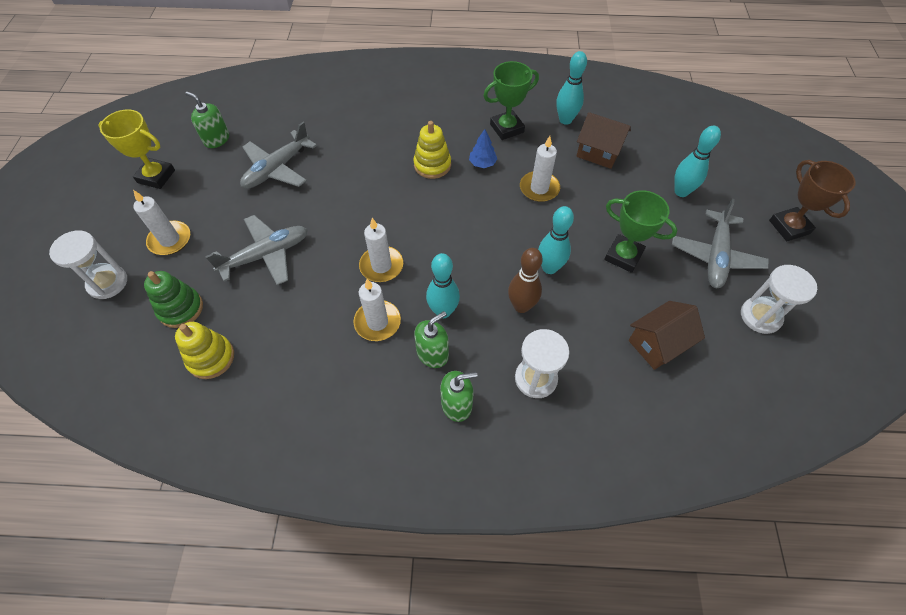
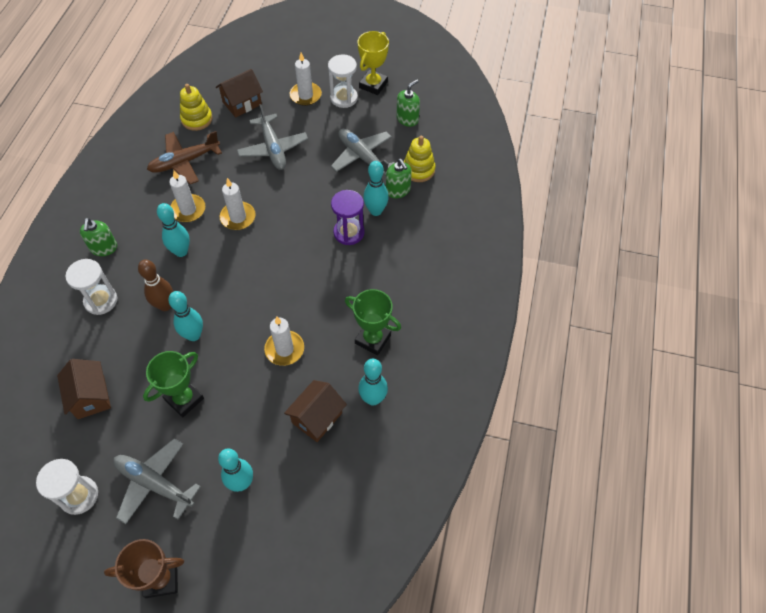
camera: 100 degrees right, 0 degrees up
(108, 283) = (277, 66): white hourglass -> white hourglass (344, 98)
(181, 309) = (242, 103): green stacking toy -> brown house
(295, 350) = (184, 162): none -> brown plane
(354, 147) = (376, 211): none -> turquoise bowling pin
(386, 164) = (349, 232): none -> purple hourglass
(432, 165) = (338, 267): yellow stacking toy -> yellow stacking toy (418, 170)
(432, 353) = (148, 239): green soap dispenser -> green soap dispenser (398, 190)
(482, 163) = (329, 308): blue tree -> none
(506, 128) = (373, 339): green trophy -> green trophy turned 45 degrees counterclockwise

